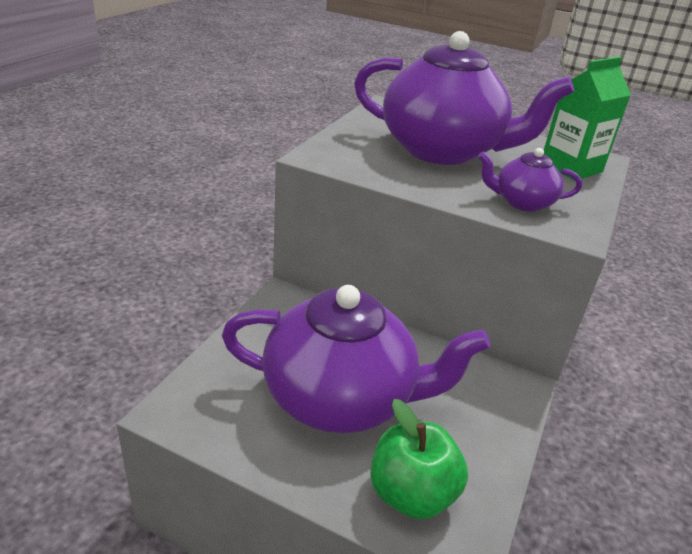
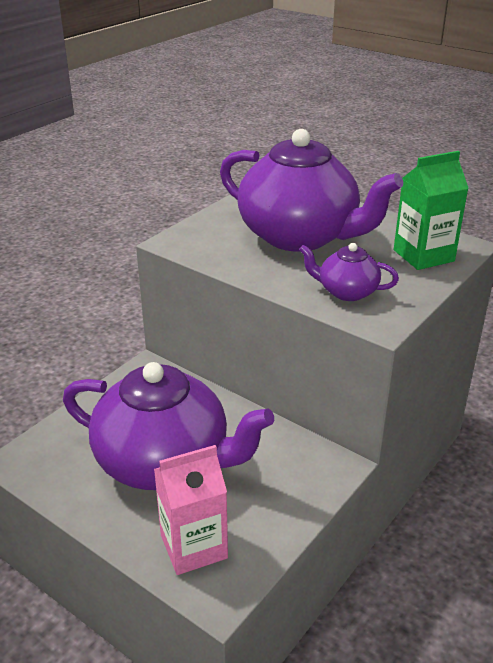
camera: 15 degrees right, 0 degrees up
(411, 494) = (193, 546): green apple -> pink carton

